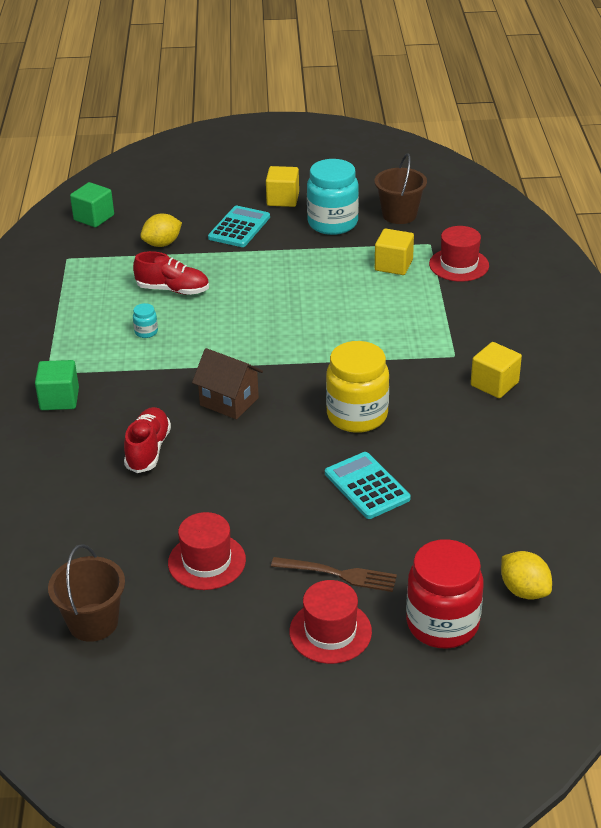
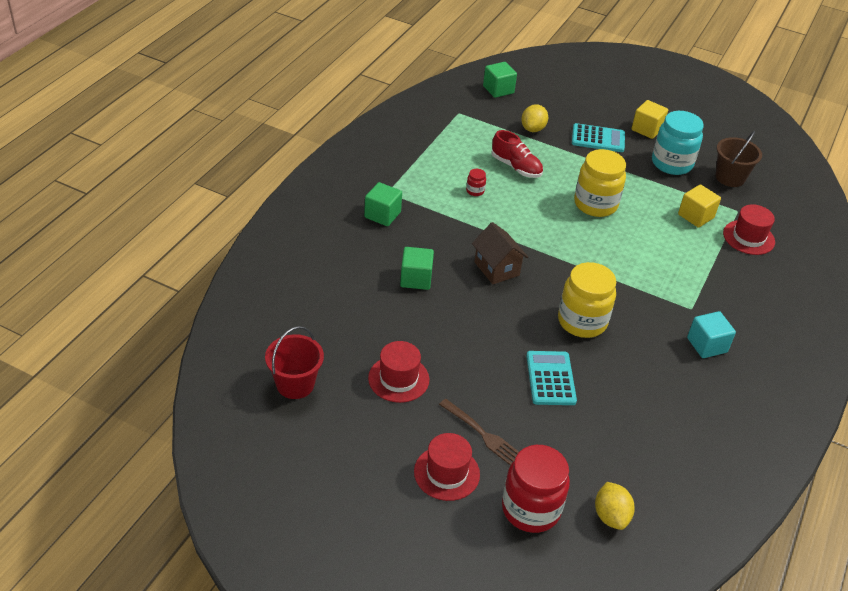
camera: 25 degrees right, 5 degrees up
(93, 622) = (295, 384): brown bucket -> red bucket
(146, 332) = (475, 191): turquoise jar -> red jar
(148, 450) = (416, 279): red shoe -> green cube
(162, 244) = (533, 129): yellow lemon -> yellow lemon turned 60 degrees counterclockwise
(239, 227) = (598, 139): turquoise calculator -> turquoise calculator turned 45 degrees clockwise
(285, 294) = (595, 204): none -> yellow jar
(494, 384) = (707, 345): yellow cube -> turquoise cube

